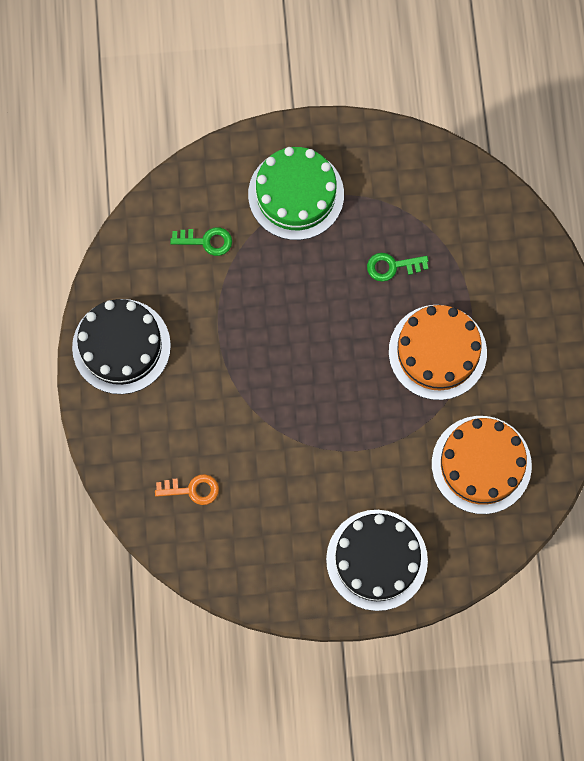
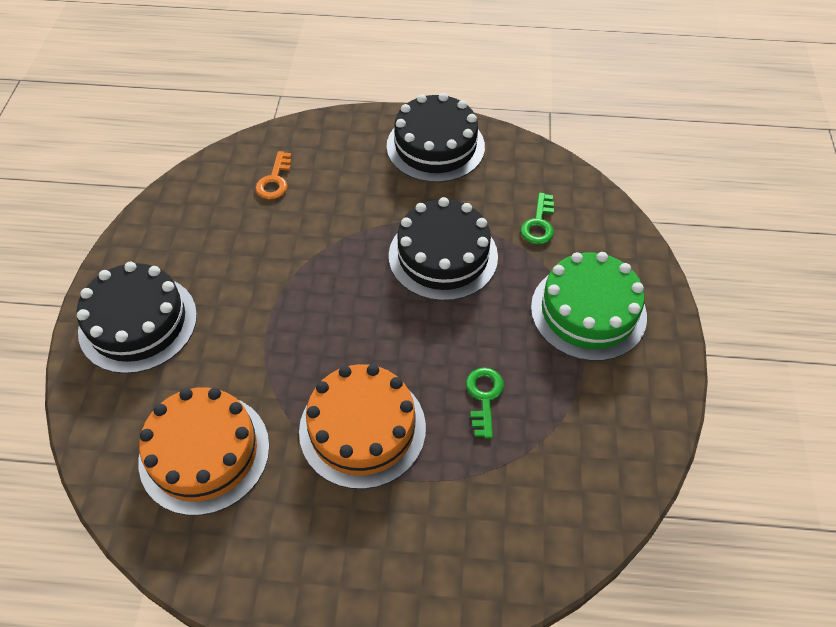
camera: 100 degrees right, 20 degrees down
(258, 318) = (443, 256): none -> black cake

